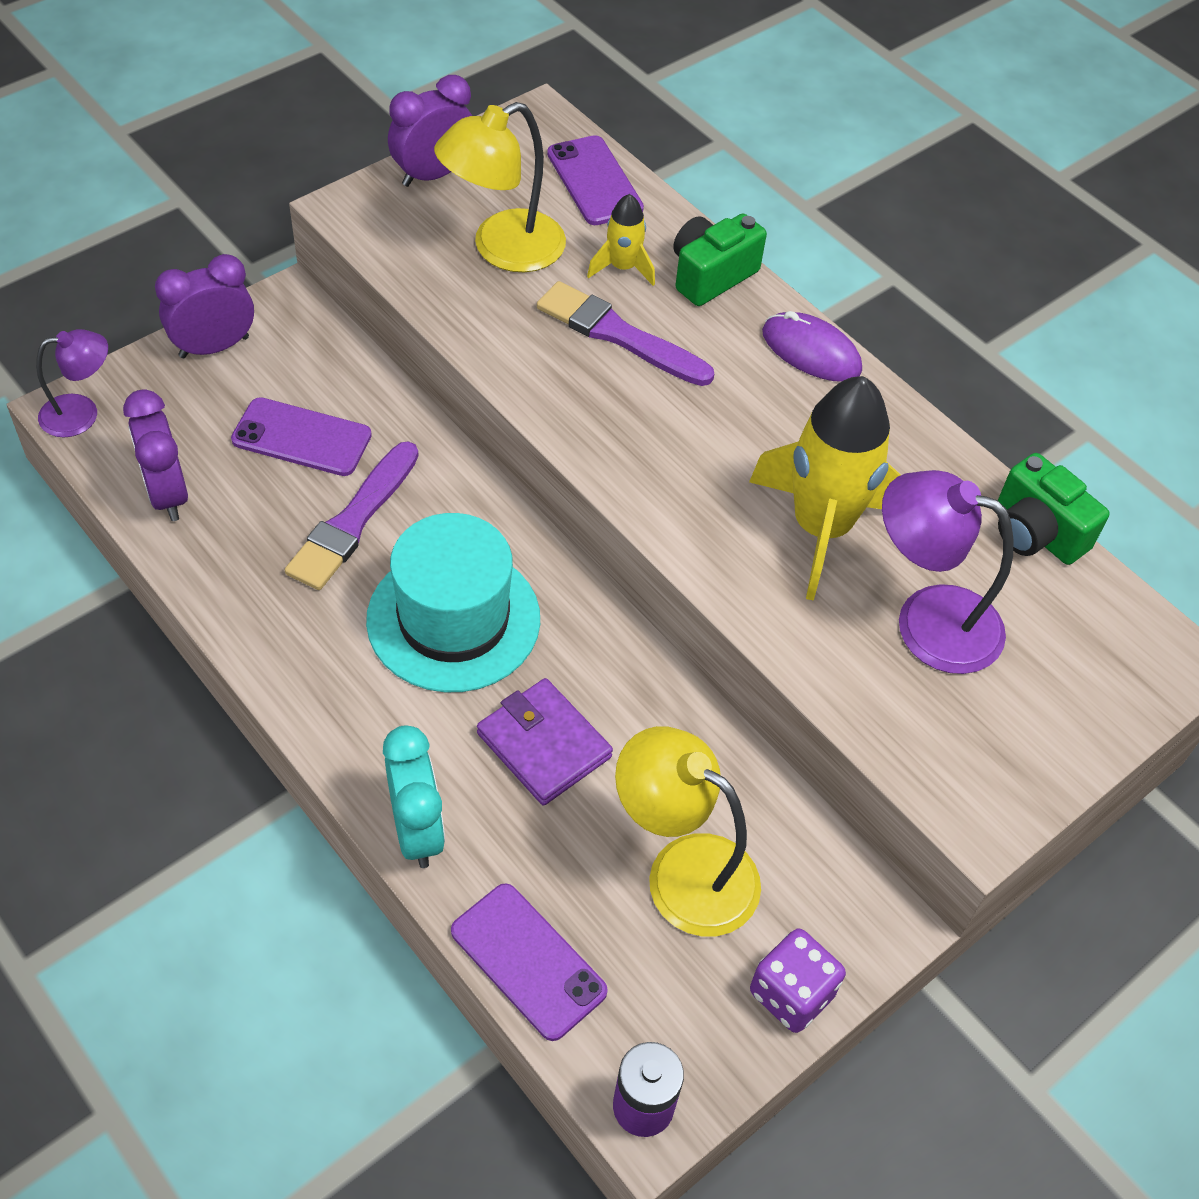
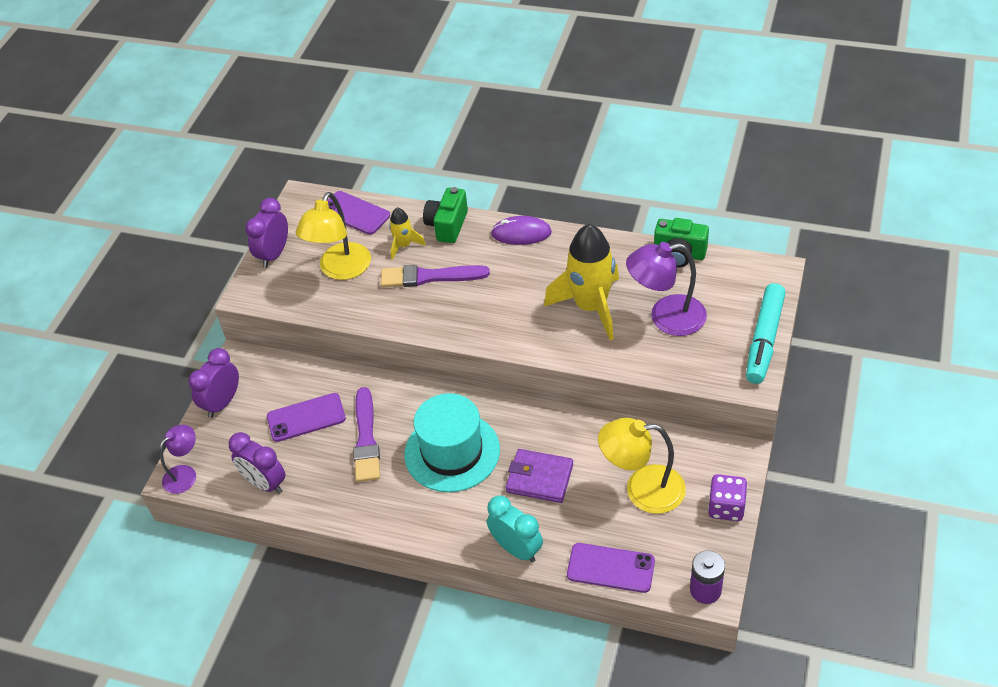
camera: 25 degrees left, 5 degrees down
(1062, 760) = (764, 340): none -> turquoise marker

